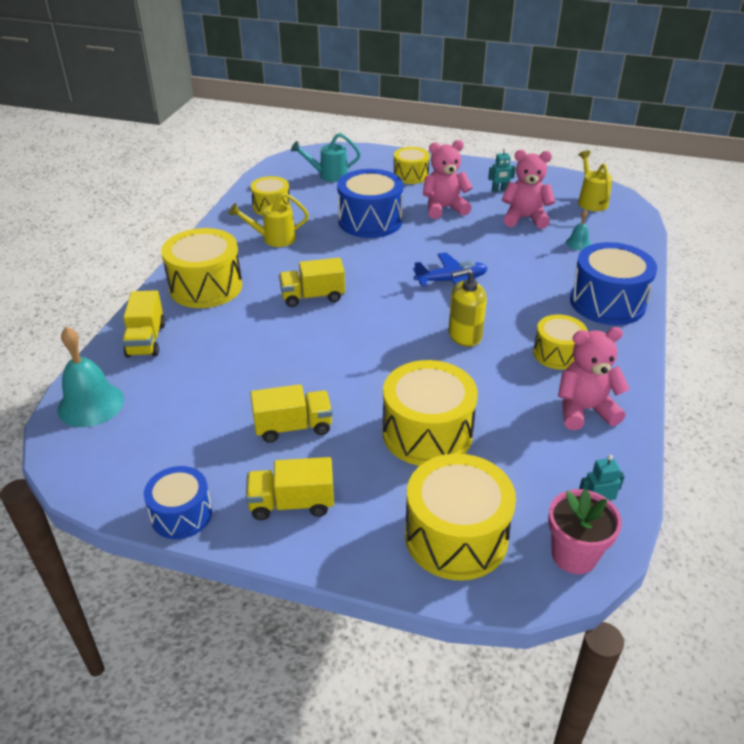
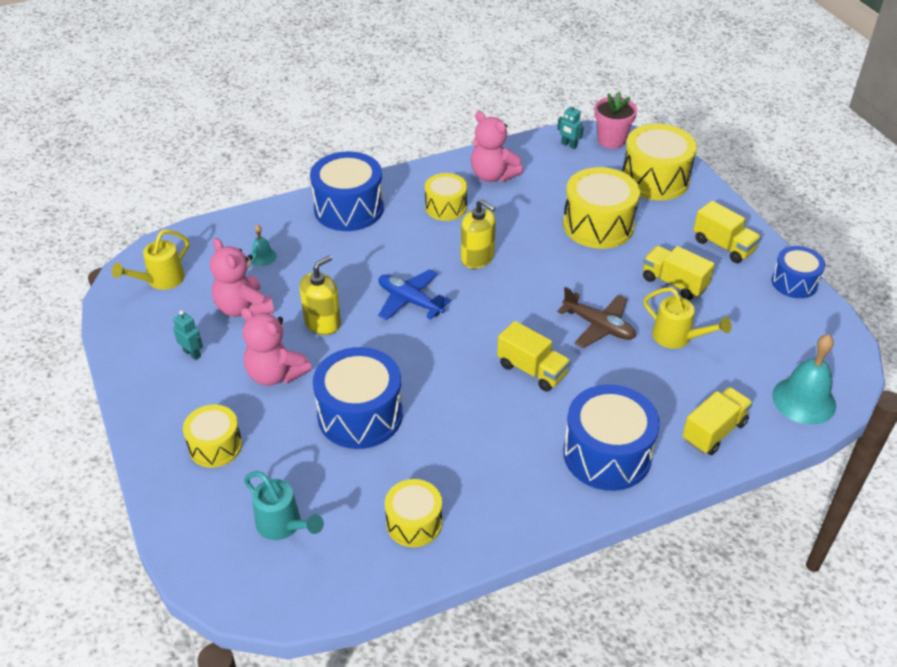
camera: 130 degrees left, 5 degrees up
(206, 287) = (607, 454): yellow drum -> blue drum
(274, 239) = (475, 467): yellow watering can -> yellow watering can (677, 337)
(308, 351) = (598, 326): none -> brown plane
(472, 239) = (322, 323): none -> yellow soap dispenser

